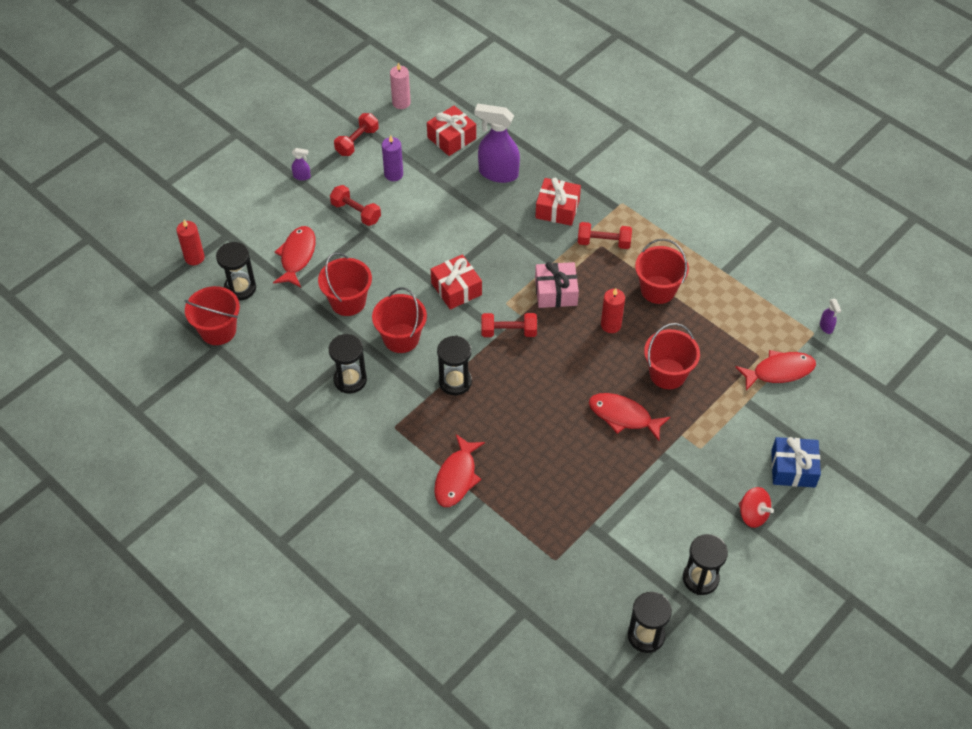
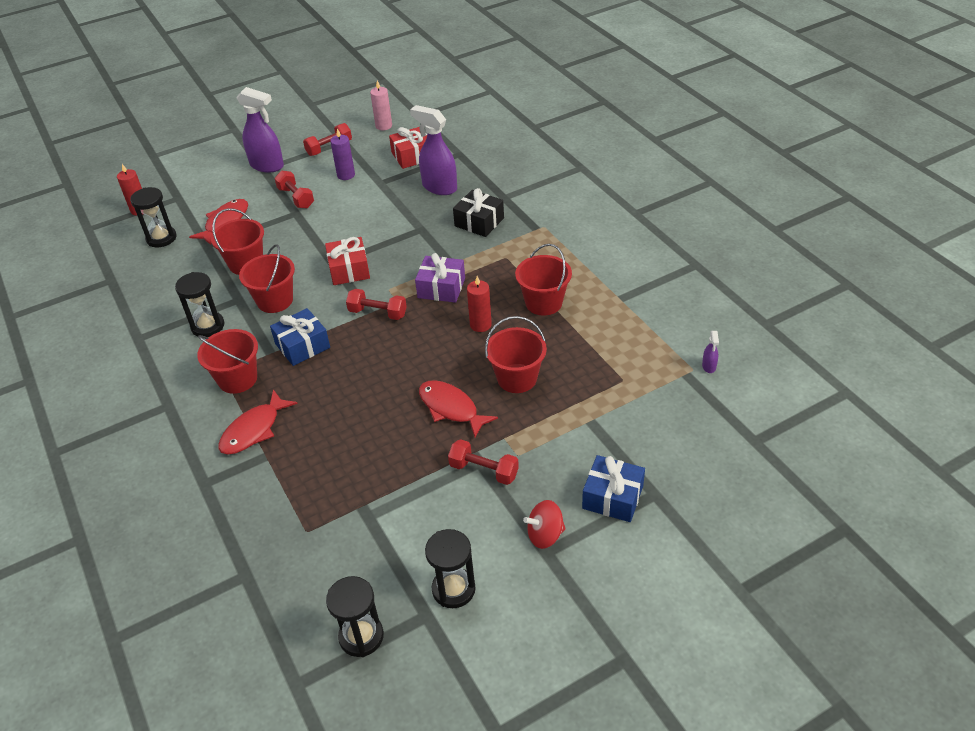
camera: 20 degrees right, 10 degrees down
(218, 330) = (121, 267): red bucket -> red bucket (237, 379)
(302, 176) = (267, 166): purple spray bottle -> purple spray bottle, size x2.32
(455, 382) = (302, 346): black hourglass -> blue gift
(556, 292) = (441, 288): pink gift -> purple gift
(557, 209) = (479, 222): red gift -> black gift
(603, 242) = (509, 255): red dumbbell -> red dumbbell (484, 470)
(753, 515) = (545, 535): red spinning top -> red spinning top turned 105 degrees clockwise
(779, 371) = (638, 398): red fish -> none

